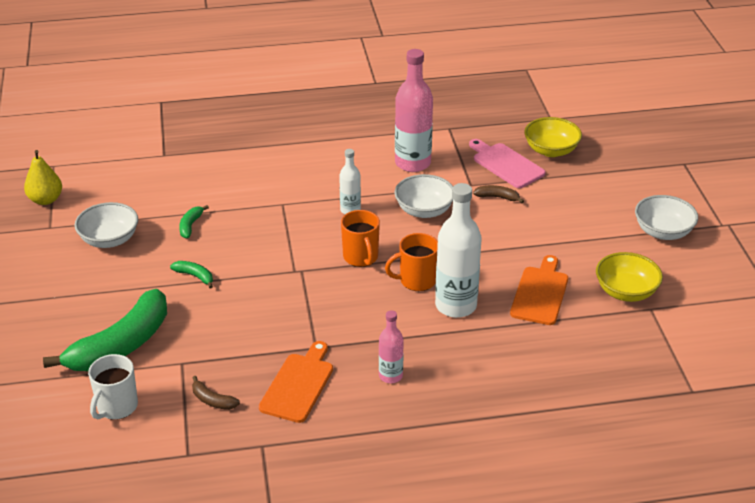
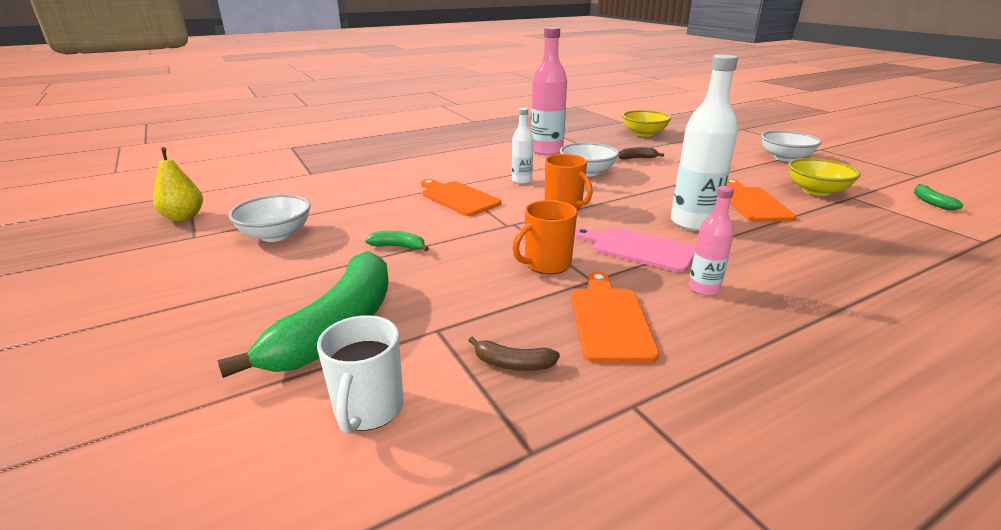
camera: 20 degrees left, 10 degrees down
(190, 225) = (368, 211): green banana -> green banana (931, 202)
(276, 223) = (458, 198): none -> orange cutting board
(416, 281) = (634, 213): orange mug -> orange mug (546, 264)
(506, 164) = (620, 143): pink cutting board -> pink cutting board (638, 249)

